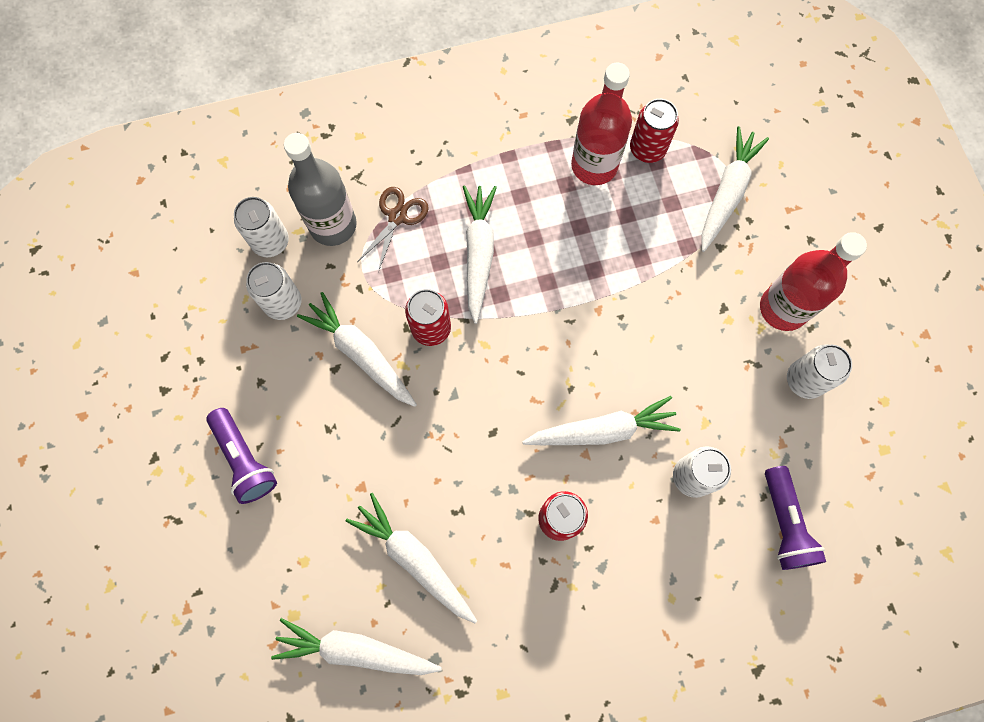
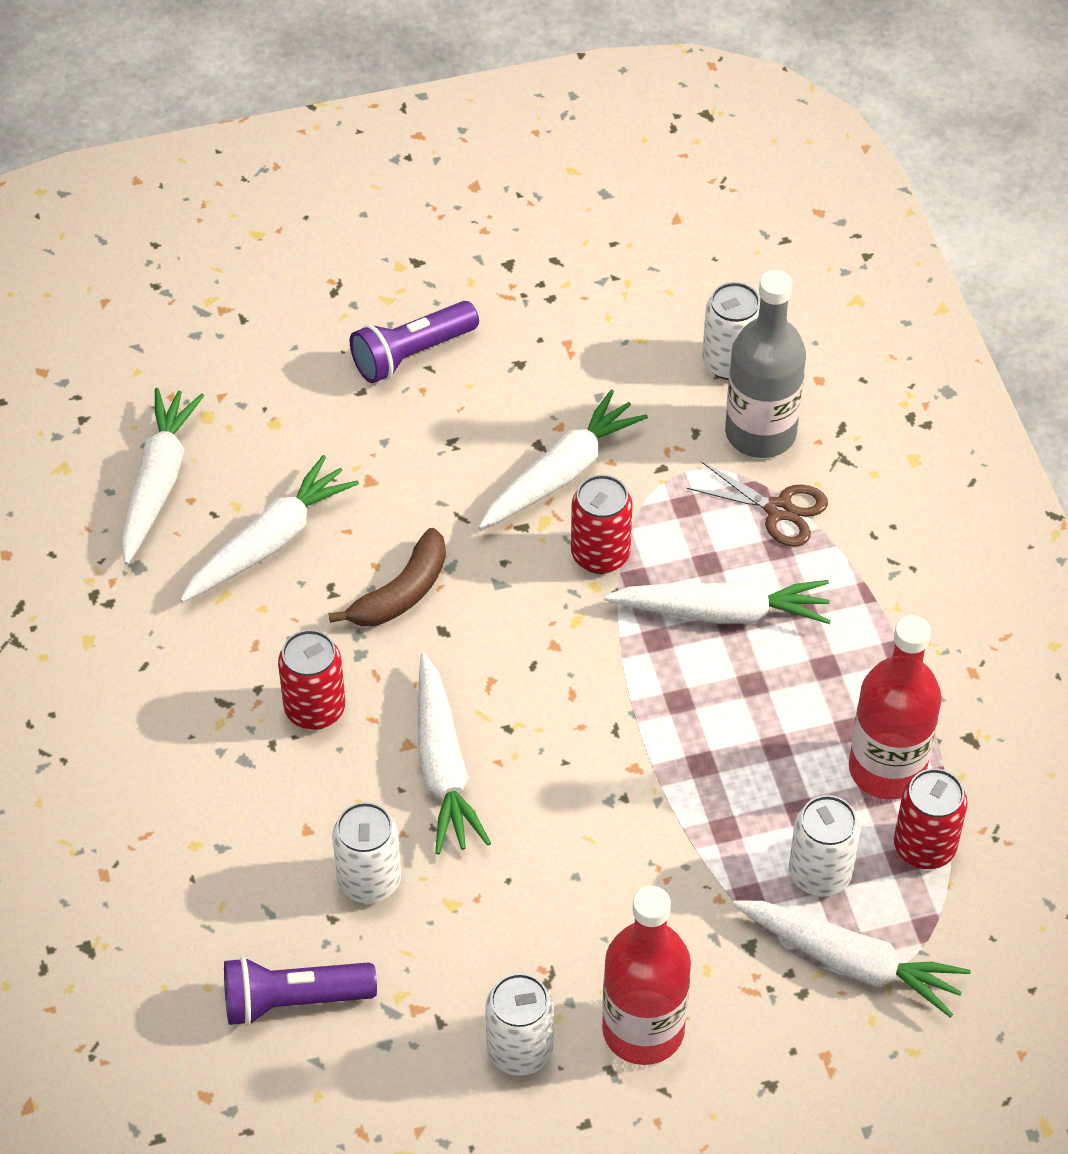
camera: 90 degrees right, 20 degrees down
(283, 303) = (636, 382): white can -> white can (820, 873)
(461, 461) = (401, 593): none -> brown banana

